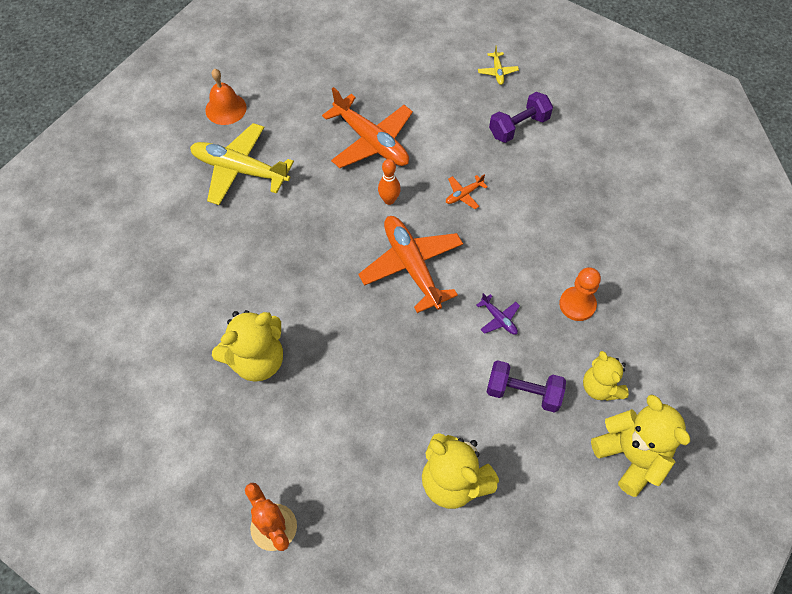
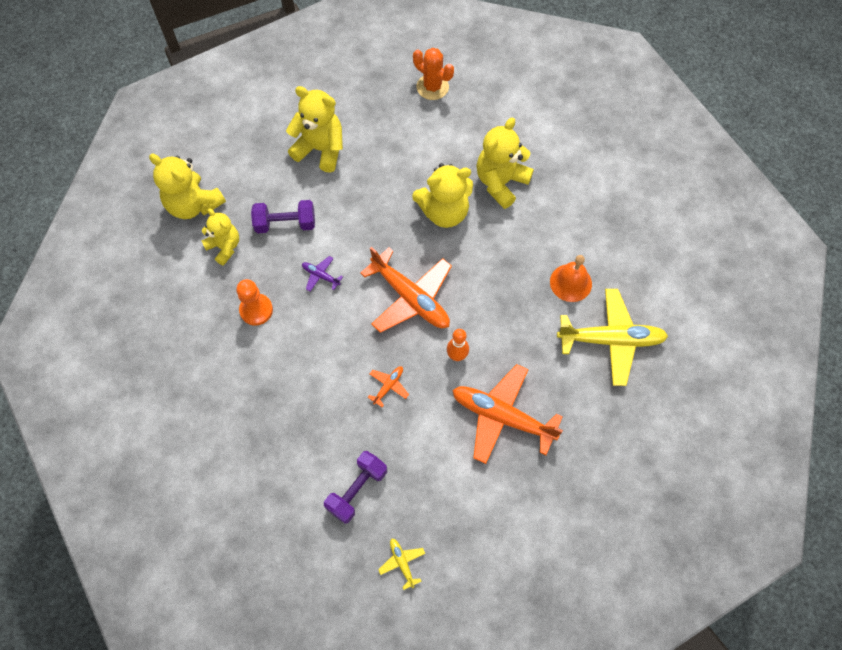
camera: 160 degrees right, 5 degrees up
(226, 108) = (667, 404): orange bell -> orange bell (570, 282)
(337, 346) = (444, 212): none -> yellow teddy bear

